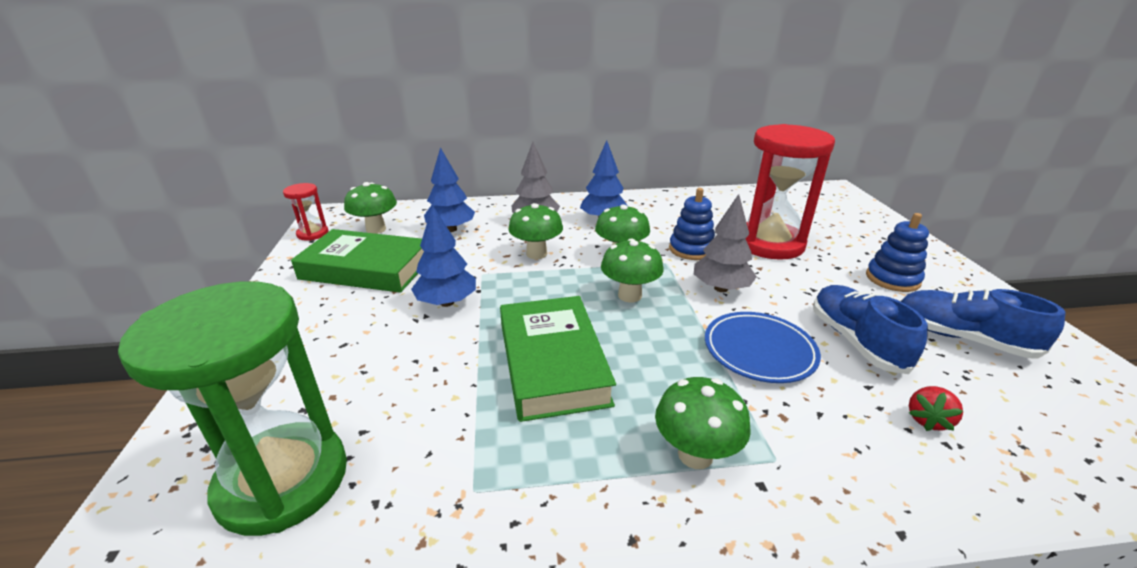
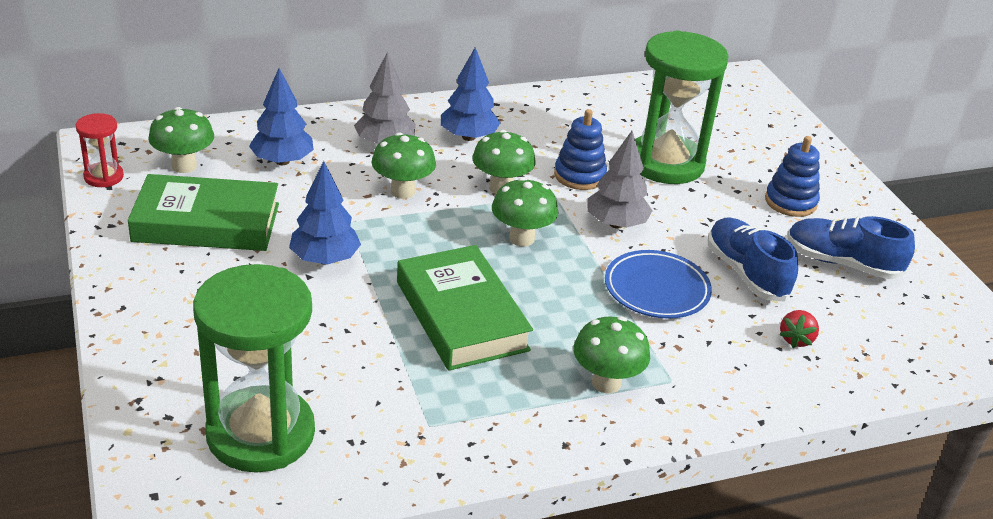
camera: 15 degrees left, 5 degrees up
(769, 243) = (665, 163): red hourglass -> green hourglass

